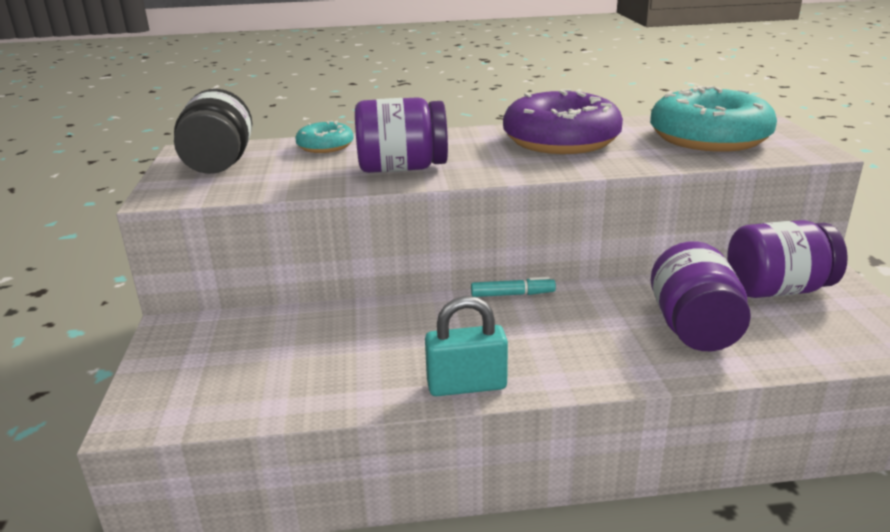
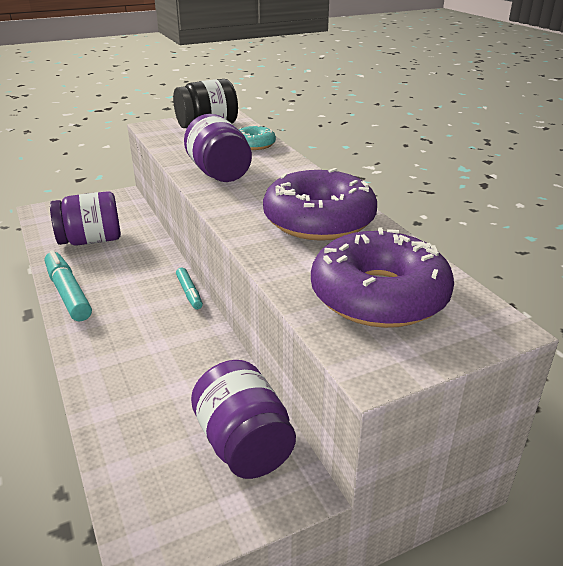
camera: 70 degrees right, 5 degrees up
(466, 385) = (68, 293): turquoise padlock -> turquoise marker
(693, 328) = (155, 387): purple jar -> purple jar (91, 240)
(709, 138) = (379, 295): turquoise donut -> purple donut

